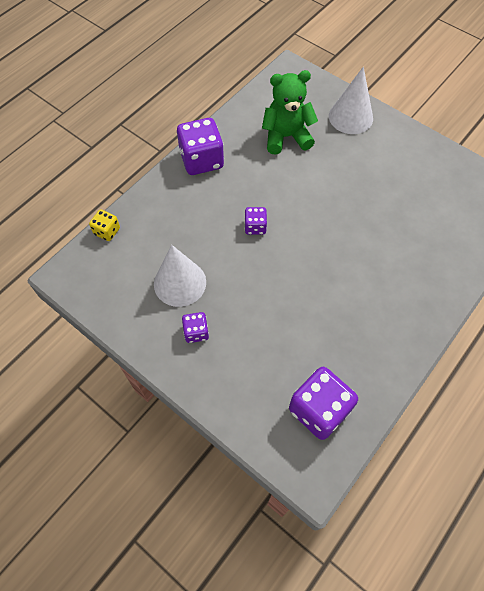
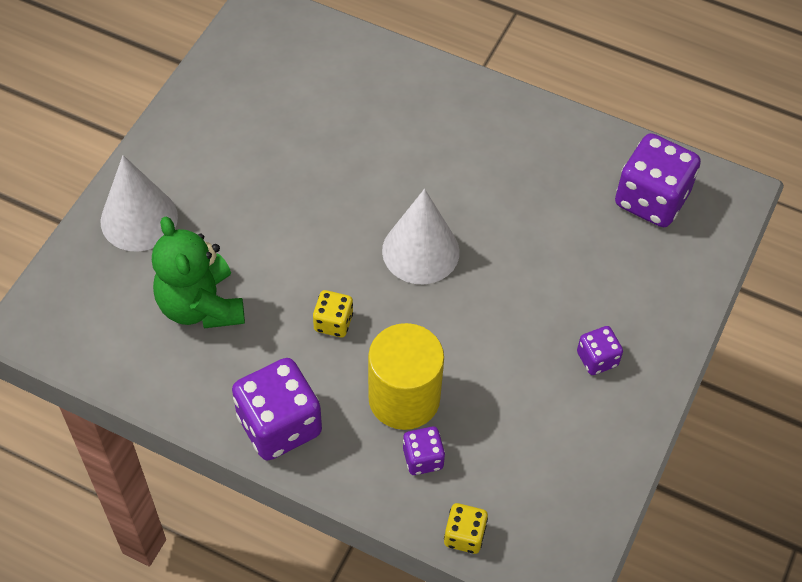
camera: 105 degrees left, 5 degrees down
(180, 283) = (526, 400): white cone -> white cone (420, 251)
(200, 220) = (404, 398): none -> yellow cylinder
(255, 227) = (397, 318): purple dice -> purple dice (423, 458)
(260, 195) = (333, 322): none -> yellow dice

